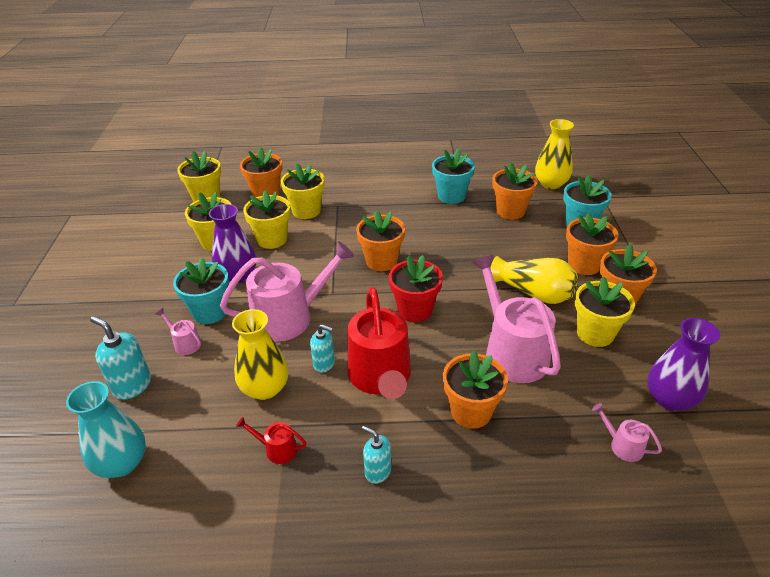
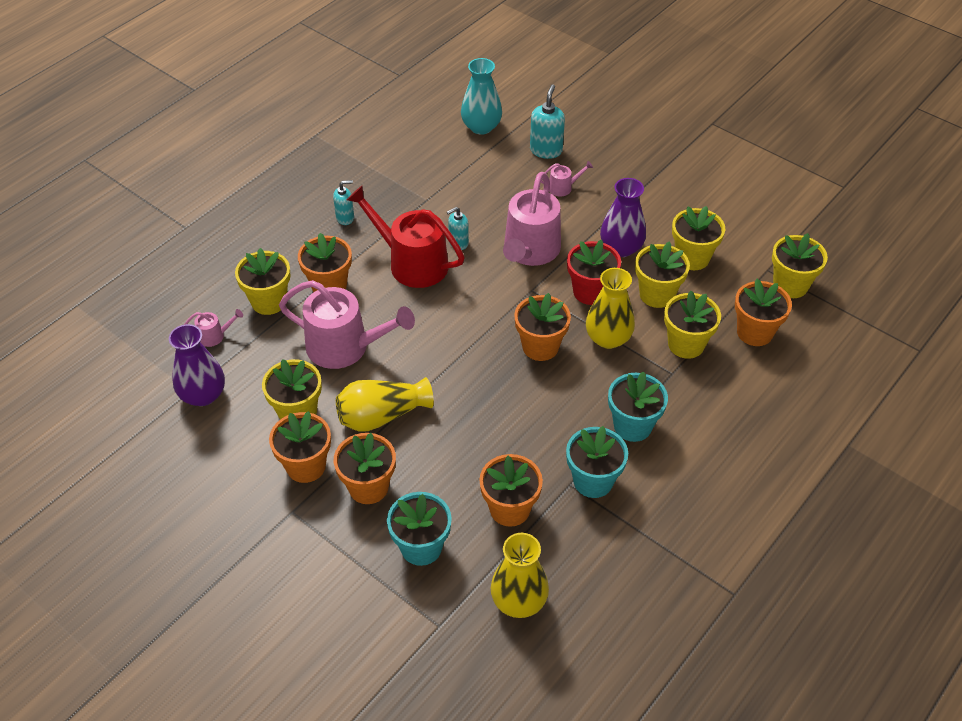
camera: 130 degrees right, 10 degrees up
(132, 385) = (546, 150): turquoise soap dispenser -> turquoise soap dispenser turned 60 degrees counterclockwise
(210, 312) = (587, 213): turquoise flower pot -> turquoise flower pot (632, 426)
(265, 388) = (470, 205): yellow vase -> yellow vase (608, 338)
(277, 449) = (413, 187): red watering can -> none
(415, 310) = (454, 325): red flower pot -> red flower pot (590, 292)
(540, 440) = (269, 301): none -> yellow flower pot

